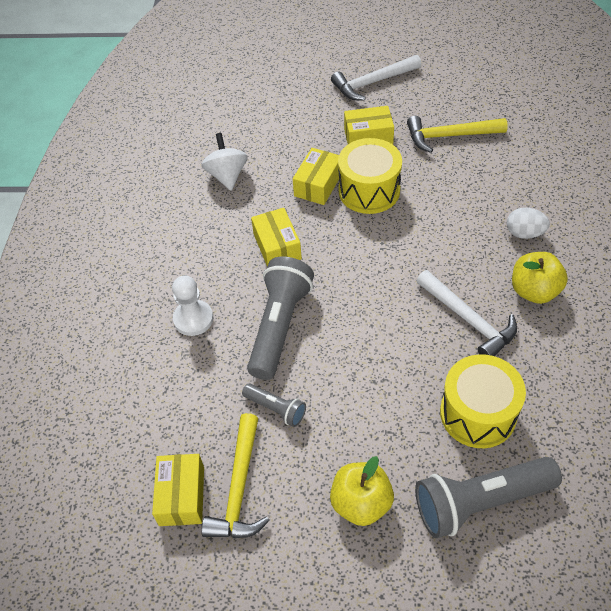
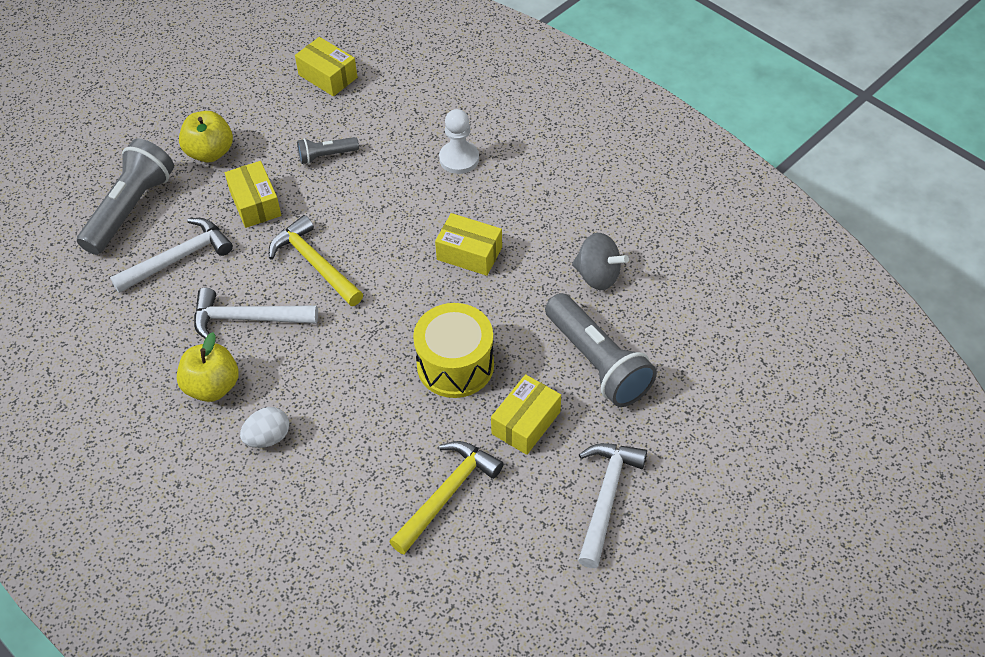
camera: 130 degrees right, 0 degrees up
(227, 175) = (598, 276): white spinning top -> grey spinning top
(239, 488) = (297, 104): yellow hammer -> yellow hammer (314, 263)
(279, 325) = (390, 202): grey flashlight -> grey flashlight (598, 362)
(318, 185) = (507, 333): yellow box -> yellow box (255, 203)
(478, 413) = (178, 258): yellow drum -> white hammer

